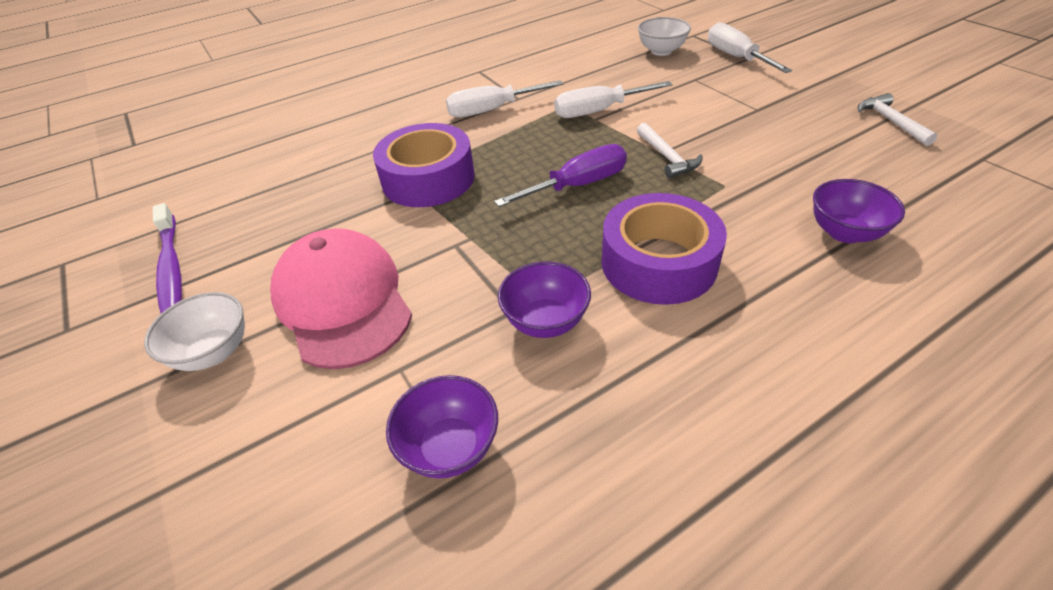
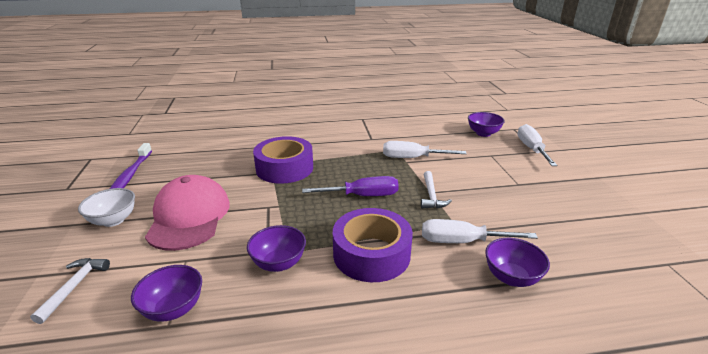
camera: 20 degrees right, 15 degrees down
(492, 110) = (350, 141): white screwdriver -> white screwdriver (462, 241)
(661, 51) = (483, 133): white bowl -> purple bowl
(890, 121) = (612, 218): white hammer -> white hammer (74, 286)

